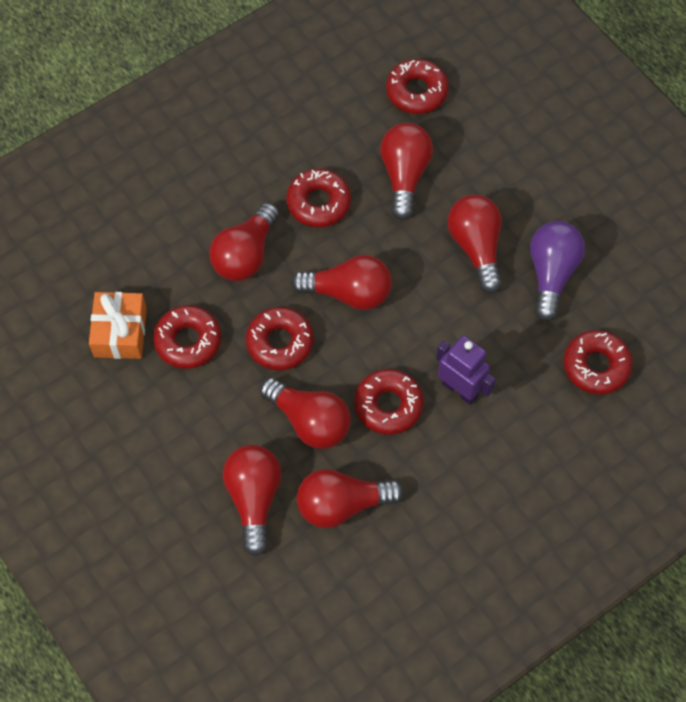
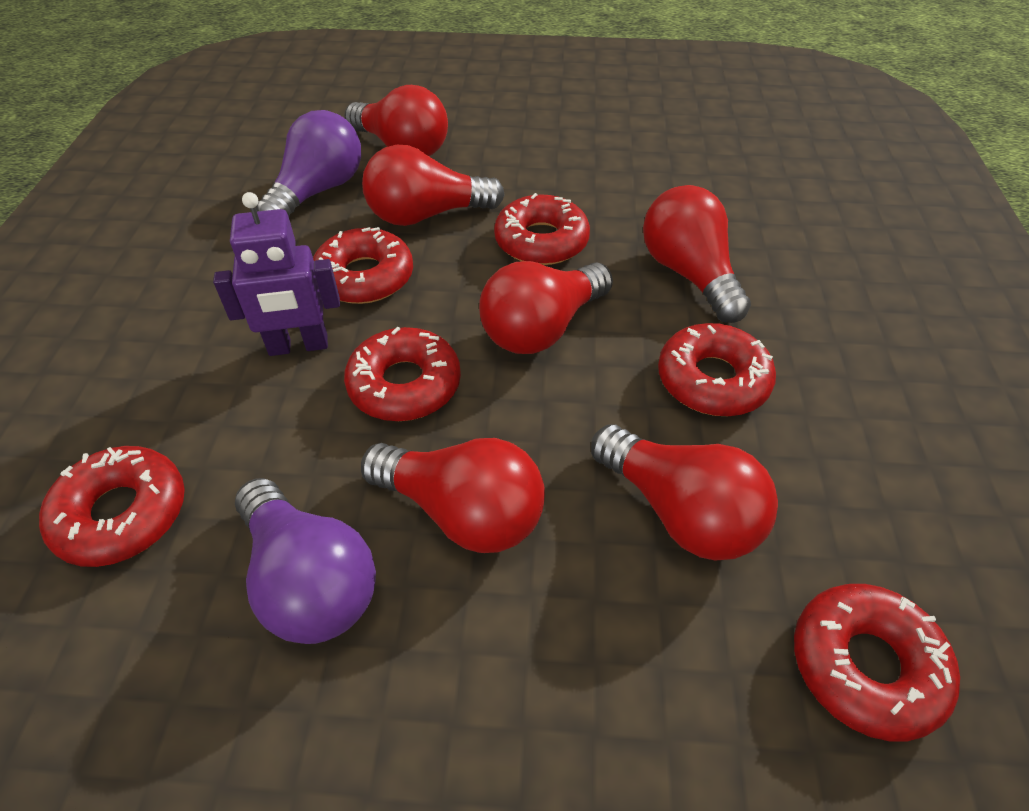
camera: 130 degrees right, 15 degrees down
(120, 332) = (674, 152): orange gift -> none
(188, 341) = (617, 185): red donut -> red donut (404, 384)
(342, 504) = (318, 191): red light bulb -> purple light bulb

